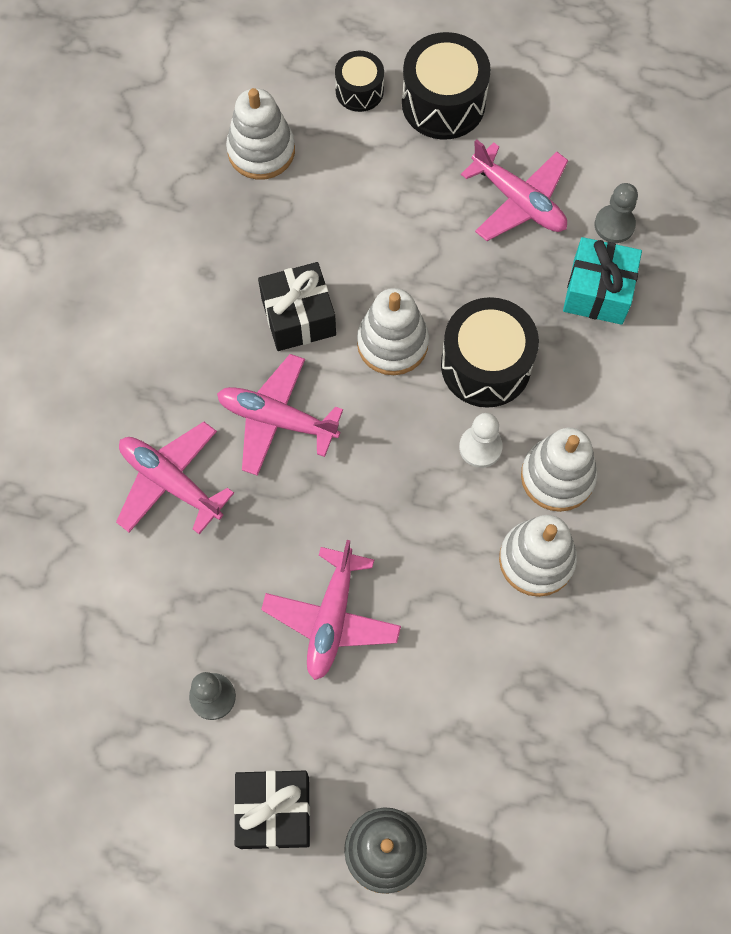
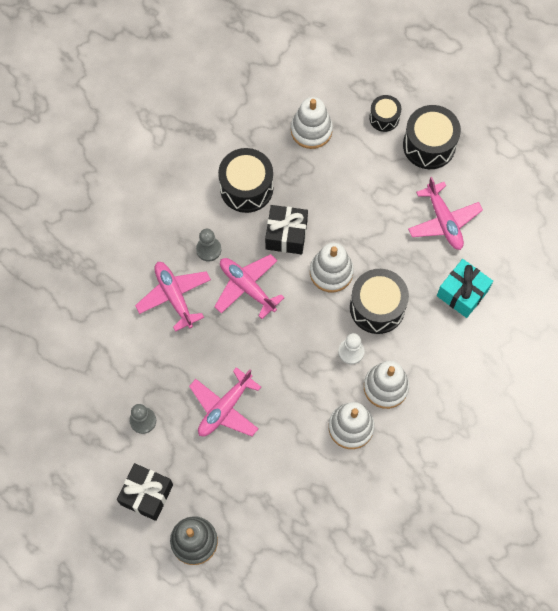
camera: 25 degrees right, 0 degrees up
(204, 273) = (246, 188): none -> black drum
(614, 225) = (492, 259): grey pawn -> grey pawn (208, 249)

